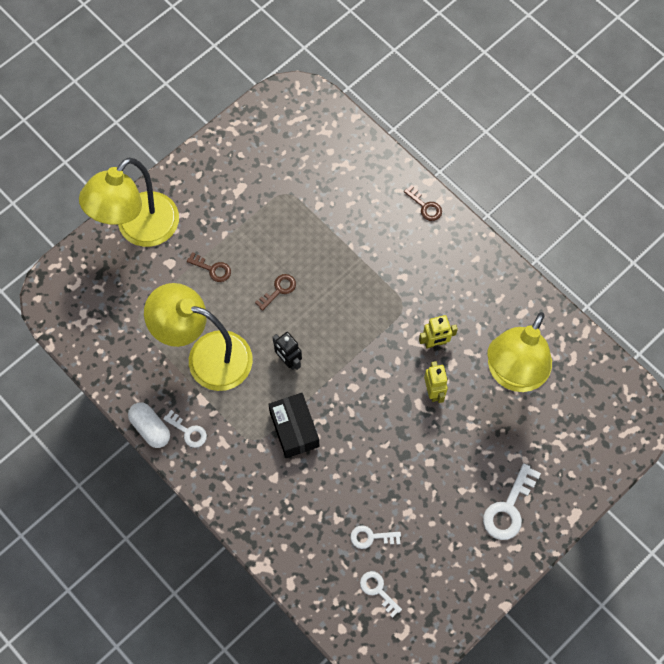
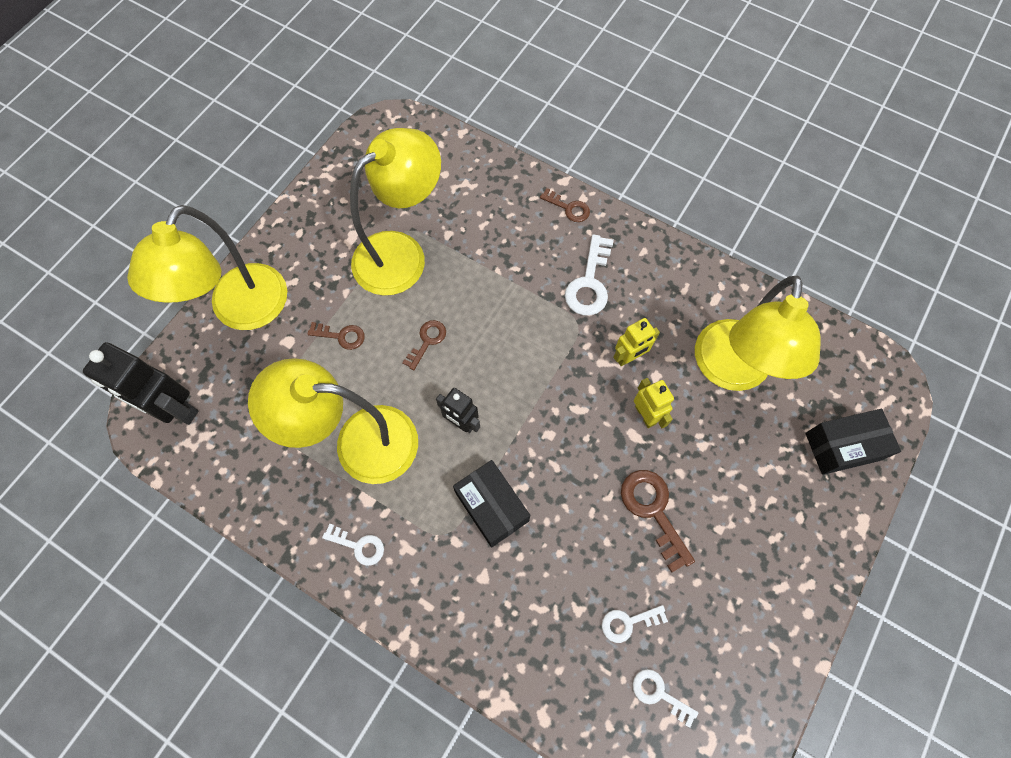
camera: 15 degrees left, 0 degrees up
(74, 295) = (175, 409): none -> black robot
(150, 428) = (309, 554): white capsule -> none
(277, 212) = (401, 253): none -> yellow lamp
(416, 464) = (653, 511): none -> brown key
(509, 508) = (782, 536): white key -> white key (589, 282)
(581, 455) = (842, 446): none -> black box

